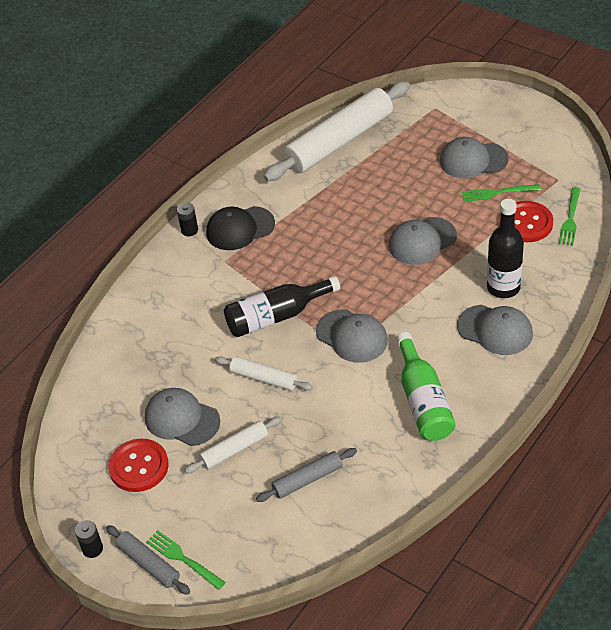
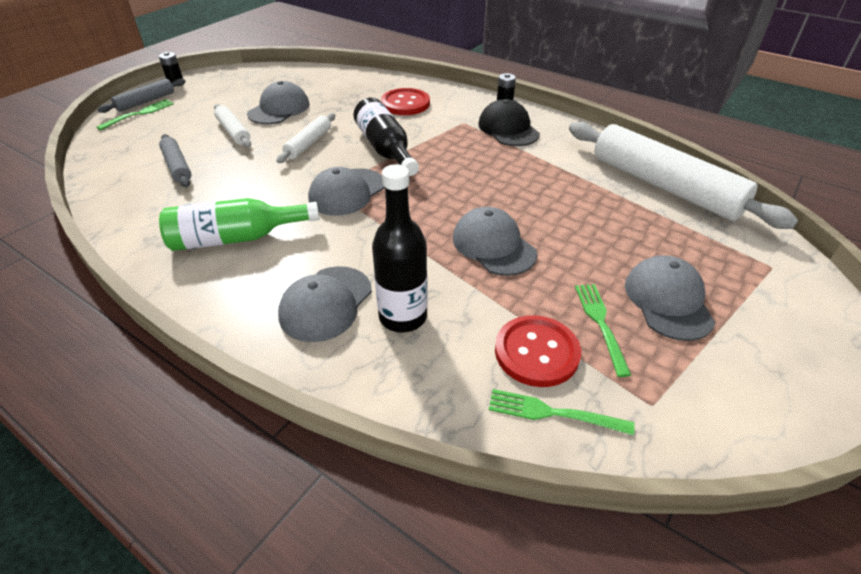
camera: 85 degrees right, 5 degrees down
(139, 466) = (240, 95): red button -> red button (405, 104)

